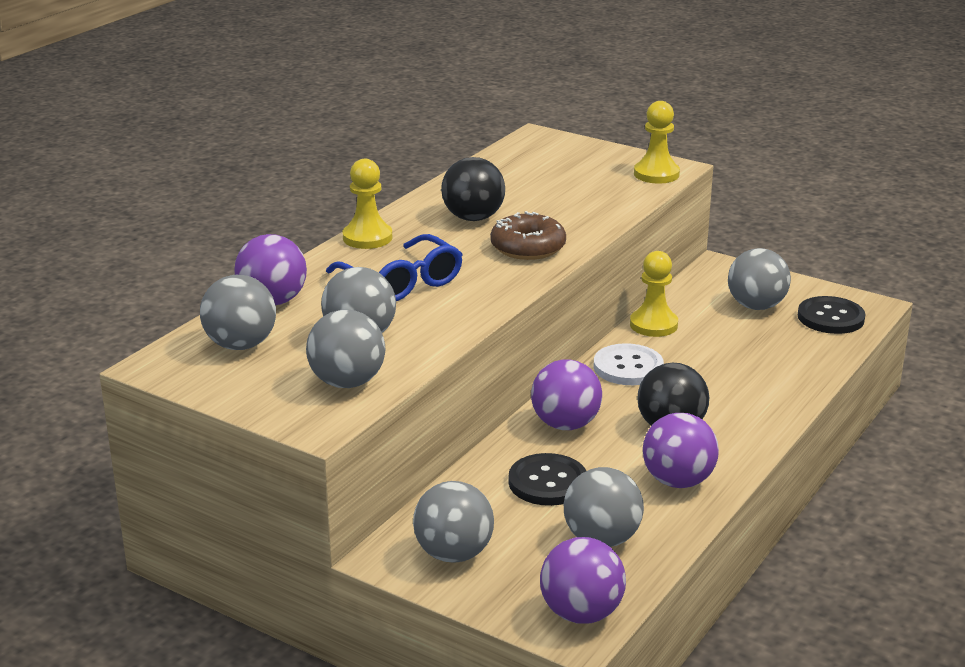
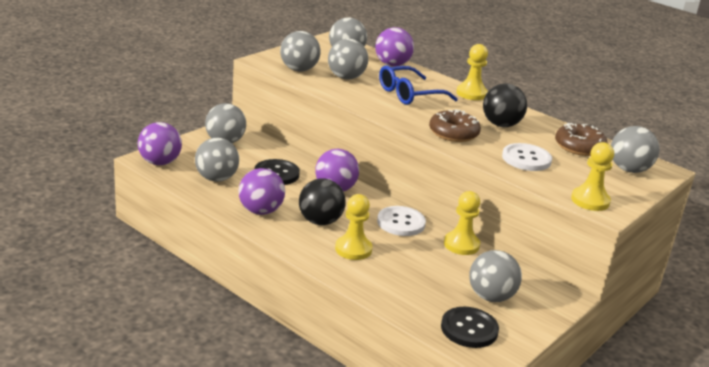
camera: 95 degrees right, 0 degrees up
(509, 175) = (579, 147): none -> brown donut
(554, 152) = (629, 170): none -> grey ball
(572, 204) = (526, 159): none -> white button
(724, 397) = (353, 249): none -> yellow pawn

